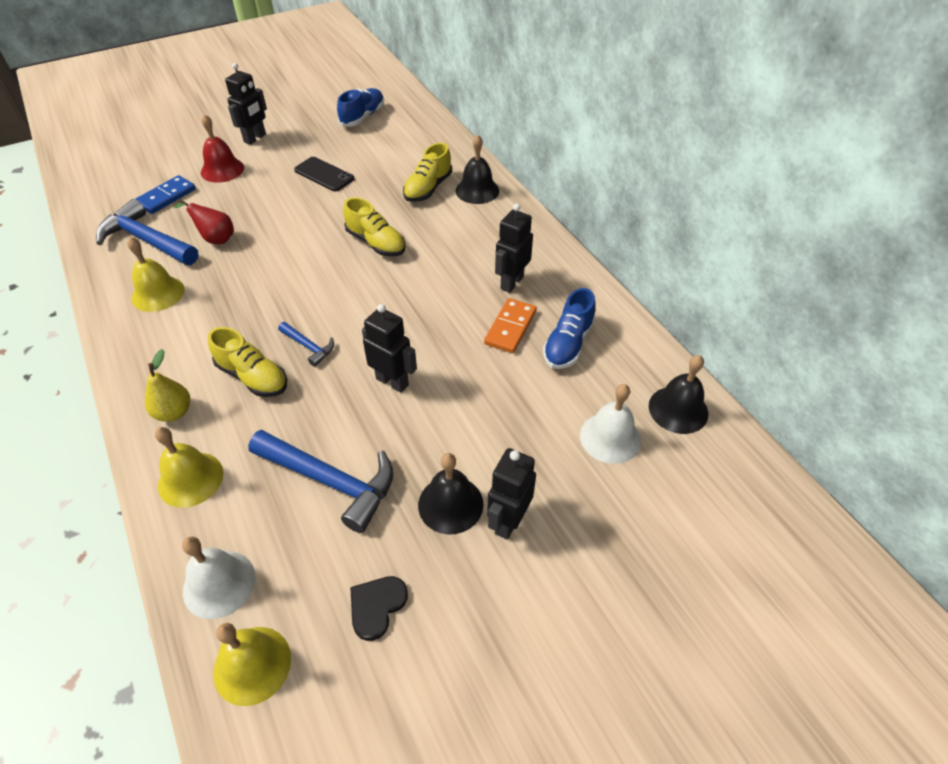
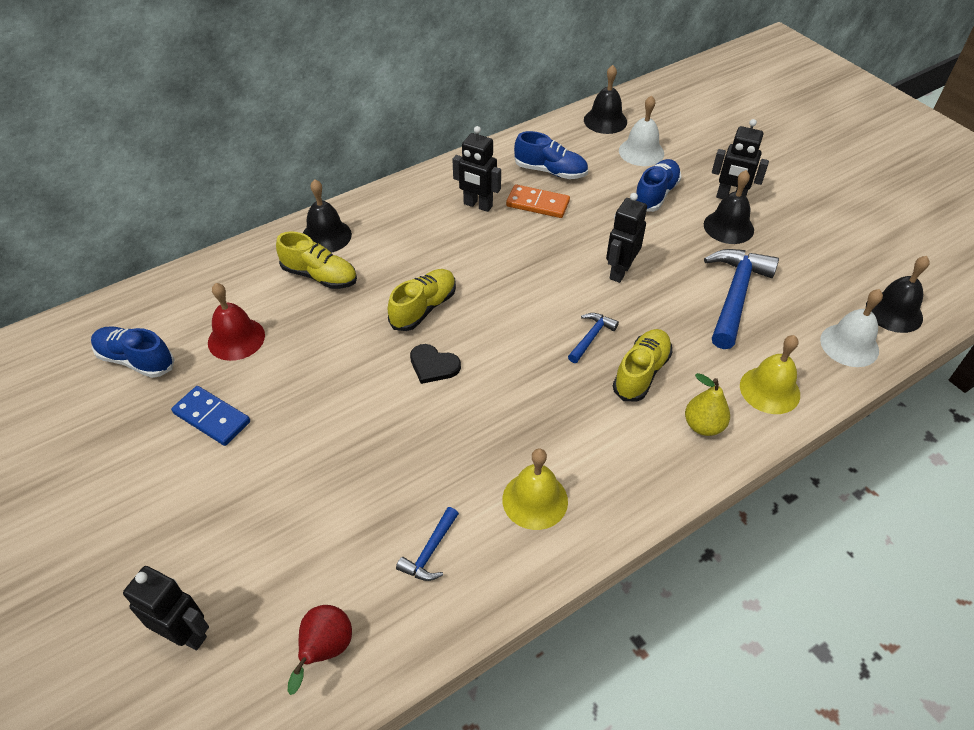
camera: 95 degrees left, 0 degrees up
(146, 240) = (430, 552): blue hammer -> blue hammer, size x0.50
(166, 197) = (325, 561): blue domino -> blue domino (212, 417)
(215, 239) = (423, 467): red pear -> red pear (325, 650)
(222, 170) = (257, 505): red bell -> red bell (236, 338)
(252, 665) = (894, 312): yellow bell -> black bell
(255, 138) = (172, 483): black robot -> black robot (186, 634)
(324, 174) = (281, 379): black phone -> none
(377, 606) = (822, 256): black heart -> black heart (433, 365)
(520, 437) = (656, 194): none -> blue shoe

